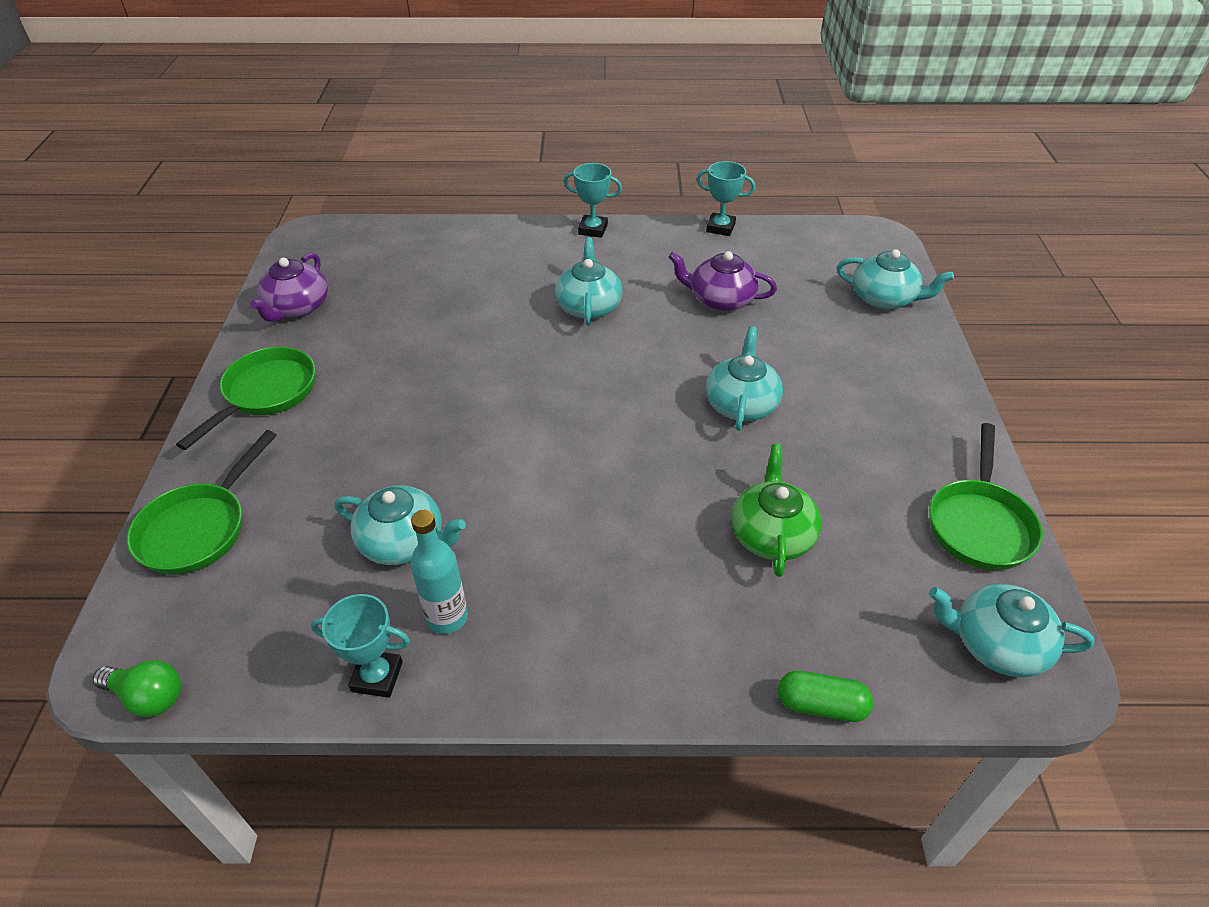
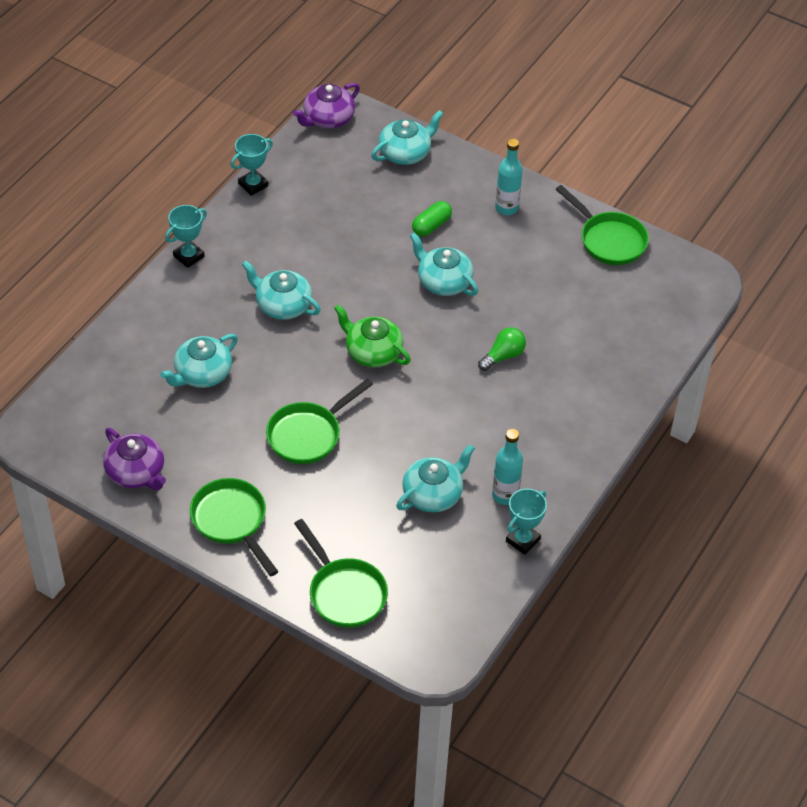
camera: 60 degrees left, 5 degrees up
(148, 696) = (464, 646): green light bulb -> green light bulb (503, 356)
(425, 397) = (308, 434): none -> green pan
(720, 299) = (336, 233): purple teapot -> purple teapot (328, 119)
(771, 534) = (552, 328): green teapot -> green teapot (373, 352)
(821, 705) = (663, 371): green capsule -> green capsule (431, 225)
(909, 405) = (506, 208): none -> turquoise bottle
(996, 644) = (678, 285): turquoise teapot -> turquoise teapot (202, 374)

